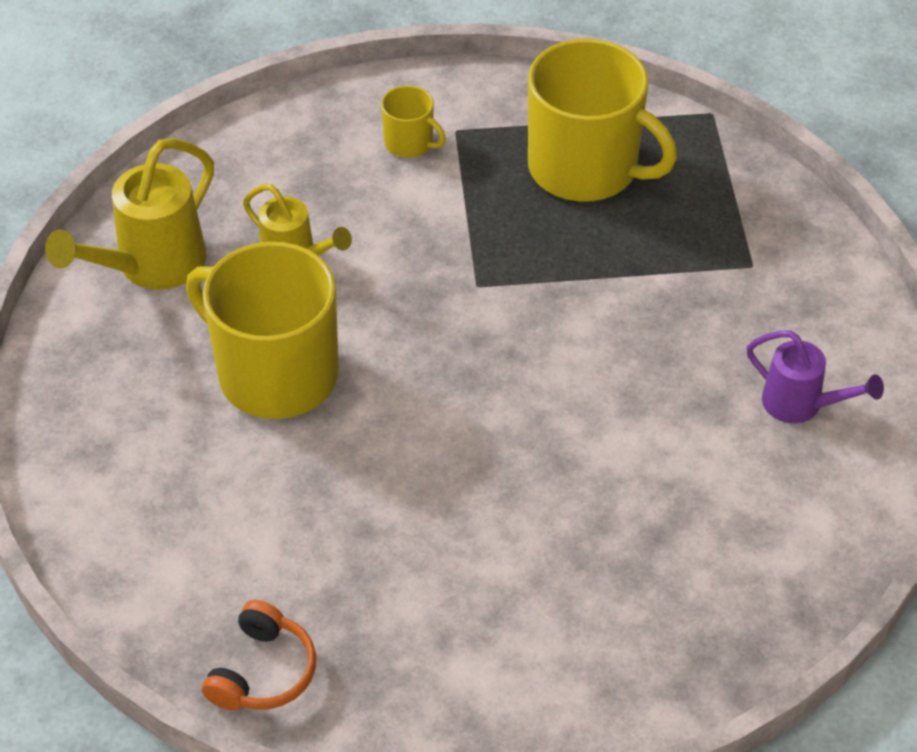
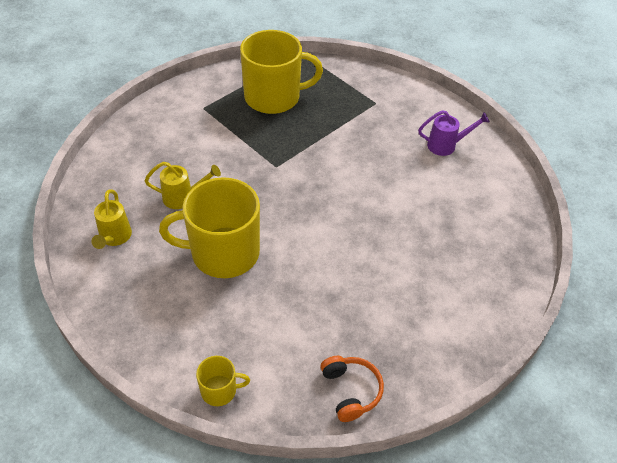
camera: 40 degrees left, 0 degrees up
(151, 266) = (114, 238): yellow watering can -> yellow watering can, size x0.63
(410, 143) = (188, 122): yellow mug -> yellow mug (219, 390)

